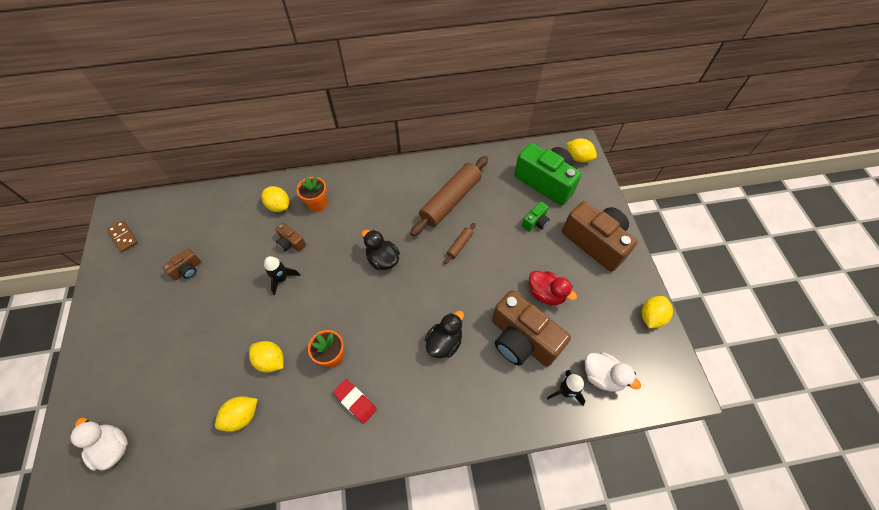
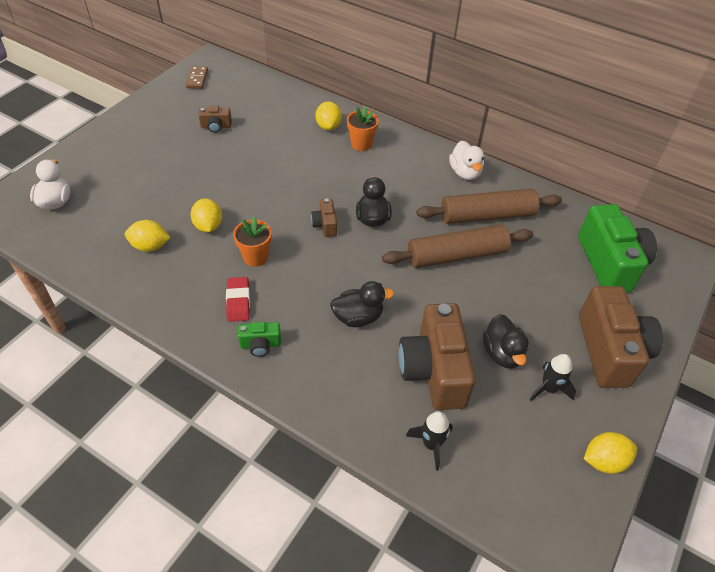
camera: 40 degrees right, 10 degrees down
(282, 279) = (276, 177): black rocket -> black rocket (549, 388)
(291, 243) = (310, 158): brown camera -> brown camera (325, 225)
(459, 245) = (456, 255): brown rolling pin -> brown rolling pin, size x2.27
(535, 222) = (558, 288): green camera -> green camera (260, 345)
(546, 294) = (502, 353): red duck -> black duck
(578, 158) = (675, 267): yellow lemon -> none
(602, 376) = (485, 464): white duck -> white duck (465, 173)

